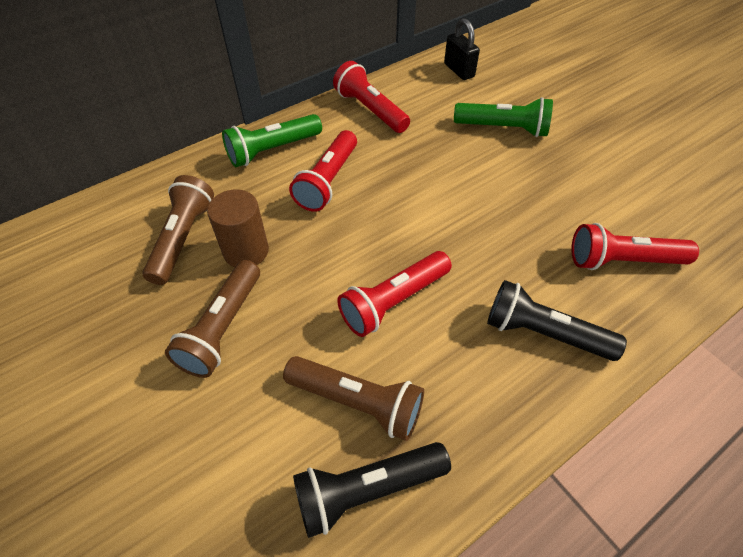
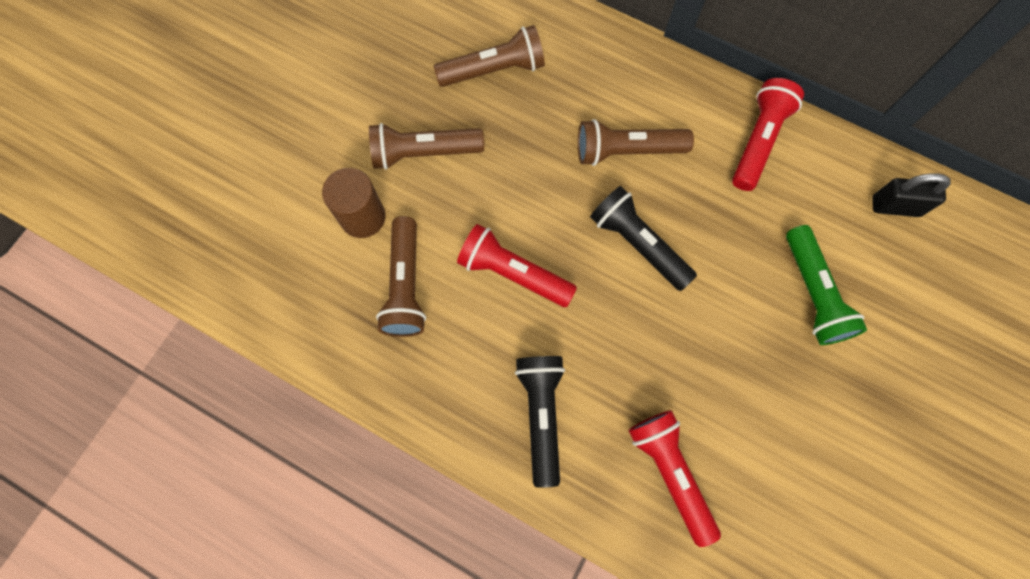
camera: 65 degrees right, 20 degrees up
(246, 251) = (506, 127): brown cylinder -> brown cylinder (363, 217)
(272, 150) = (640, 80): green flashlight -> none
(328, 181) = (626, 151): red flashlight -> brown flashlight
(367, 490) = (342, 322): black flashlight -> black flashlight (638, 244)
(459, 70) = (895, 206): black padlock -> black padlock turned 60 degrees clockwise

